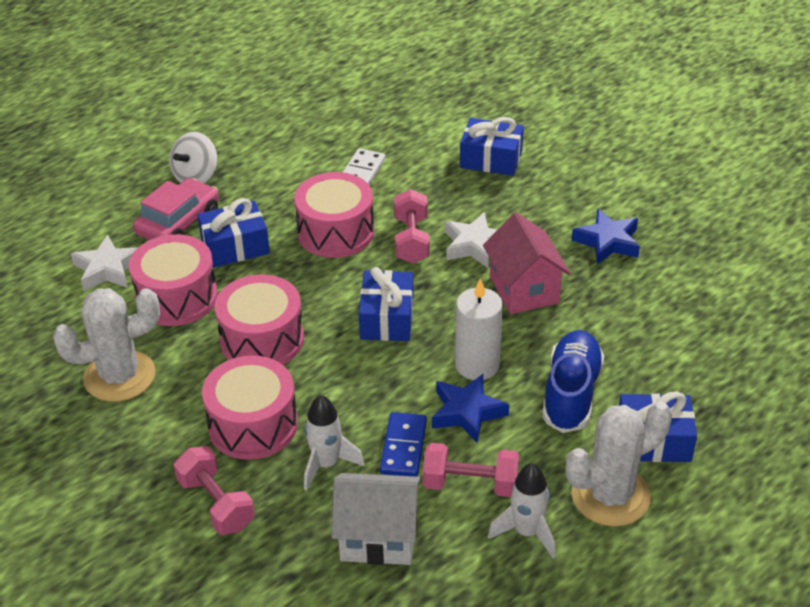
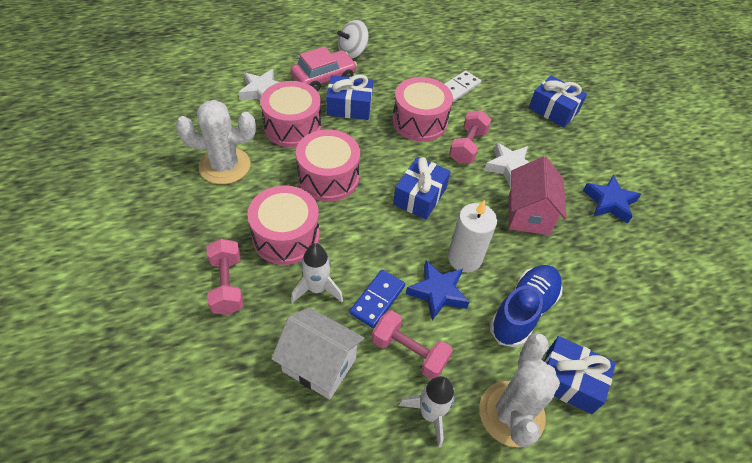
camera: 20 degrees right, 10 degrees up
(610, 496) = (511, 413): white cactus -> white cactus turned 75 degrees counterclockwise

